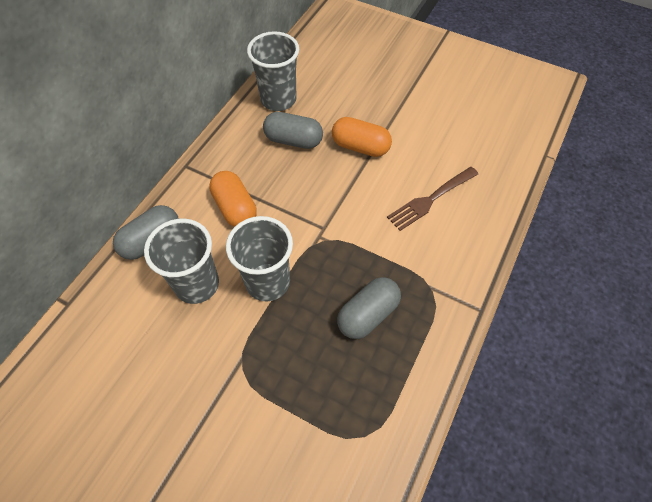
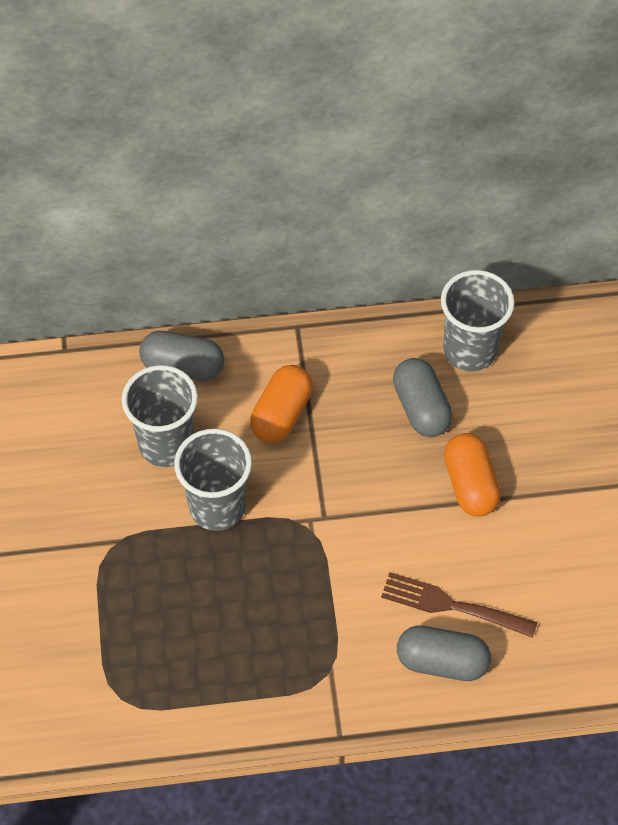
camera: 55 degrees right, 0 degrees up
(368, 314) = (251, 626): grey capsule -> grey capsule (442, 661)

